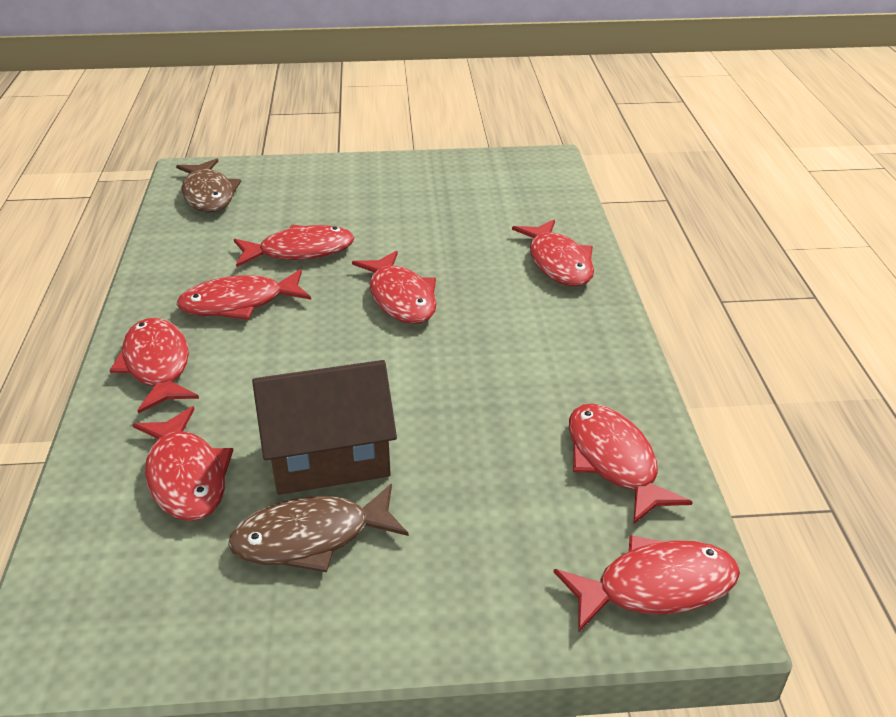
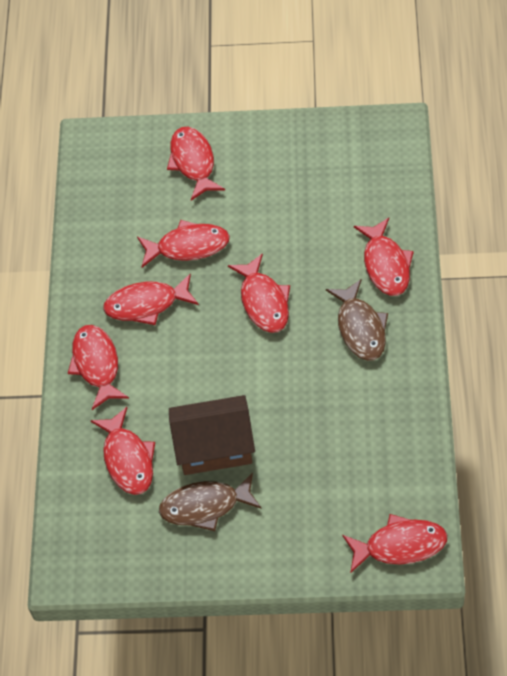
camera: 10 degrees right, 20 degrees up
(208, 194) = (110, 172): brown fish -> brown fish (360, 328)
(614, 461) = (393, 456): red fish -> red fish (193, 162)

